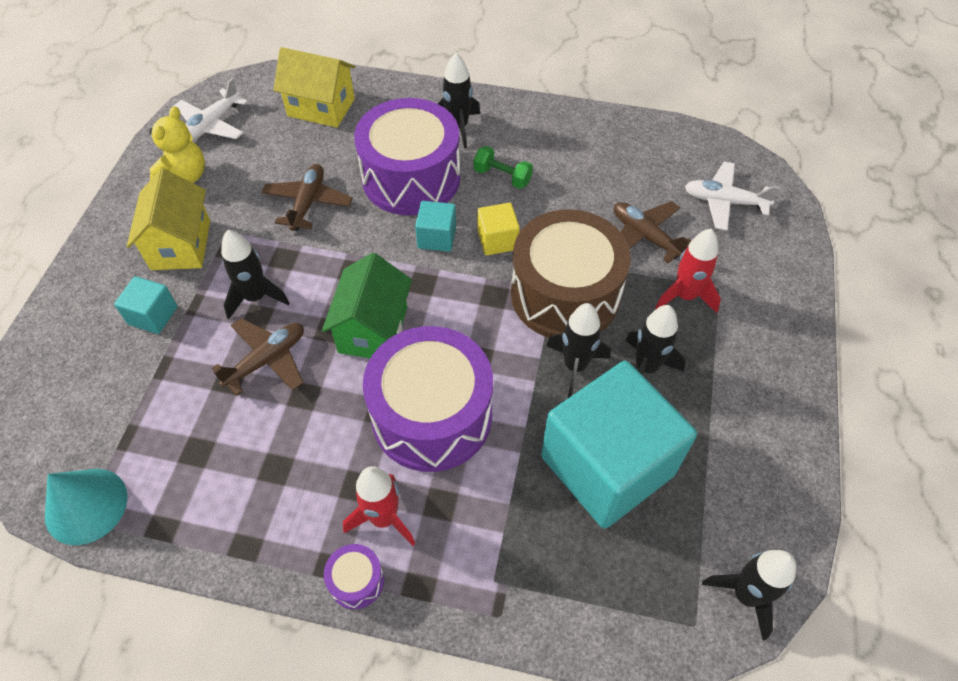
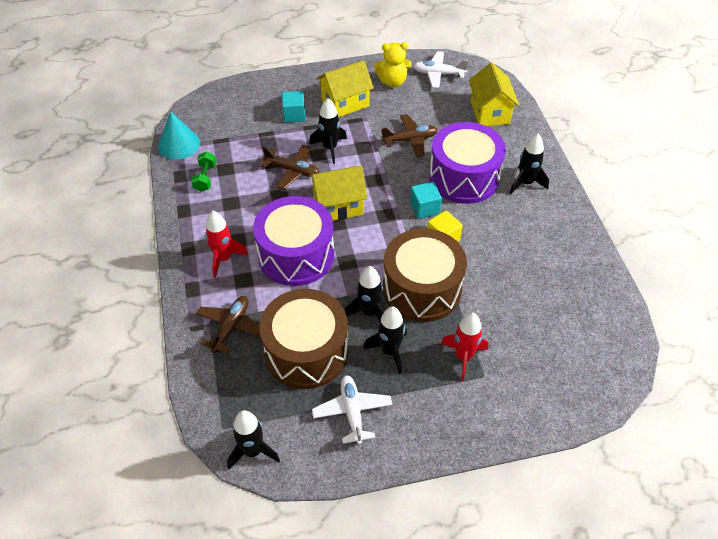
camera: 65 degrees right, 5 degrees down
(356, 581) = (184, 261): purple drum -> none
(373, 329) = (338, 206): green house -> yellow house
(502, 176) = (499, 222): green dumbbell -> green dumbbell (205, 178)
(607, 465) = (306, 351): turquoise cube -> brown drum
(645, 236) = (502, 318): brown plane -> brown plane (231, 327)
(724, 202) = (571, 358): white plane -> white plane (352, 412)

